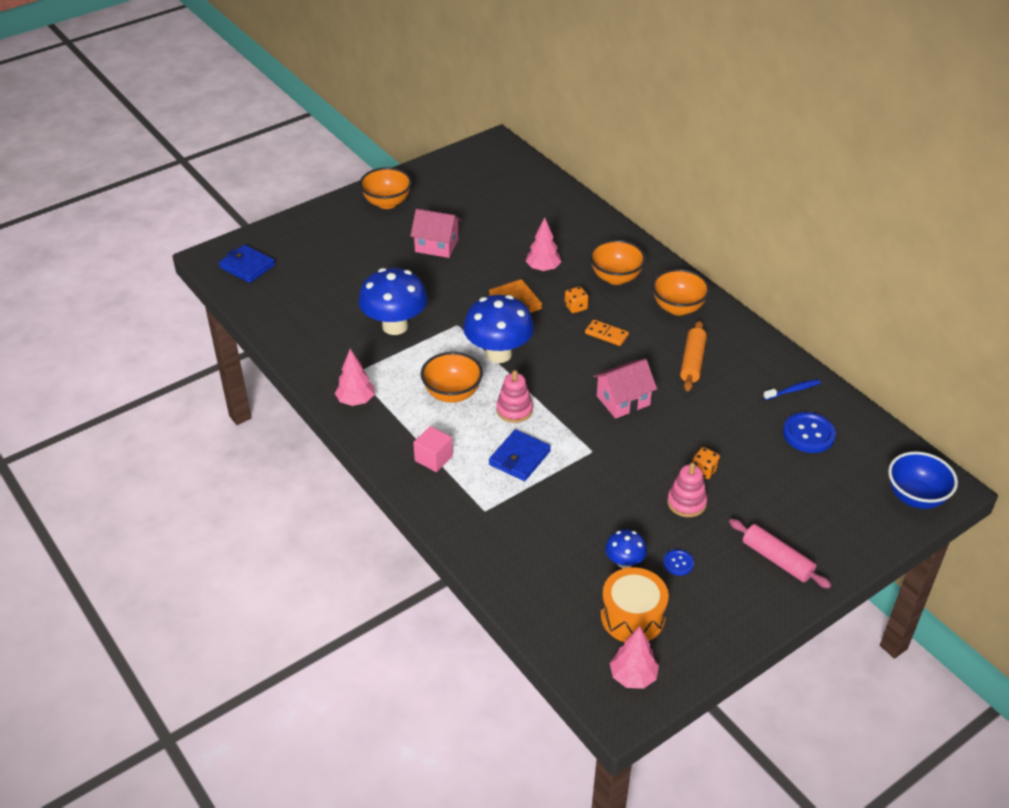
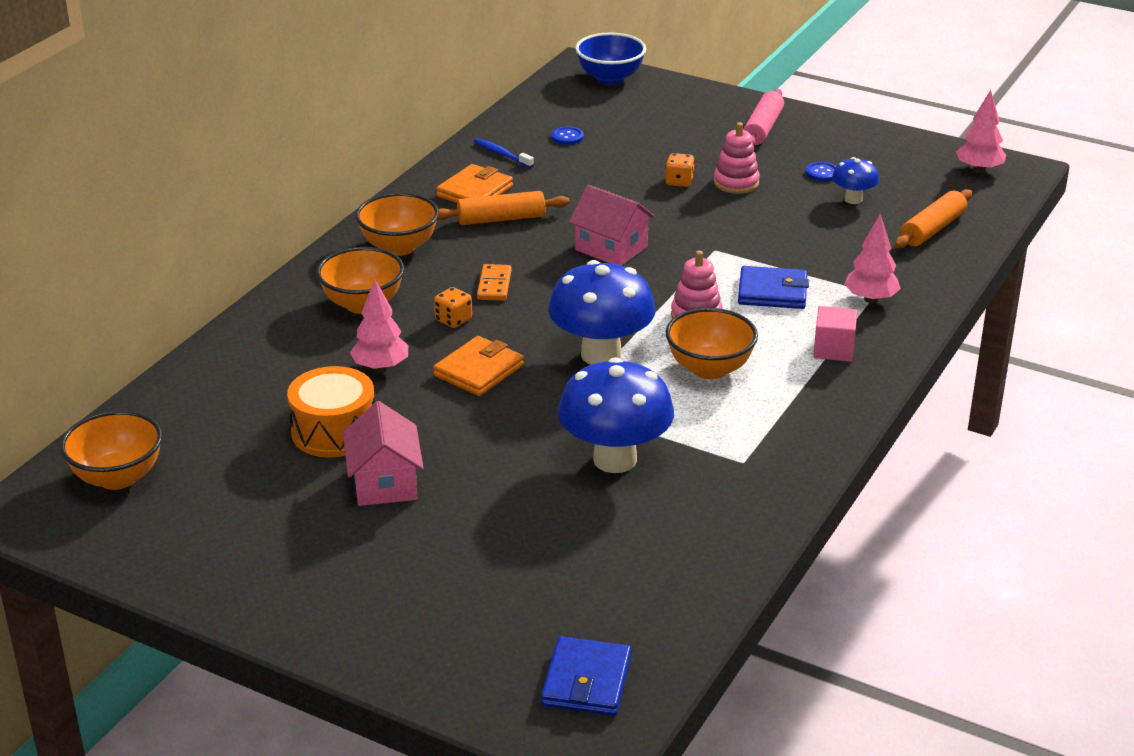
camera: 115 degrees left, 10 degrees down
(356, 401) = (795, 442): pink tree -> pink tree (870, 299)
(387, 202) = (287, 580): orange bowl -> orange bowl (117, 477)
(552, 590) = (932, 229): none -> orange rolling pin
(632, 616) = (913, 182): orange drum -> orange drum (334, 431)
(739, 361) = (475, 191): none -> orange wallet
(808, 434) = (567, 137): blue button -> blue button, size x0.53

